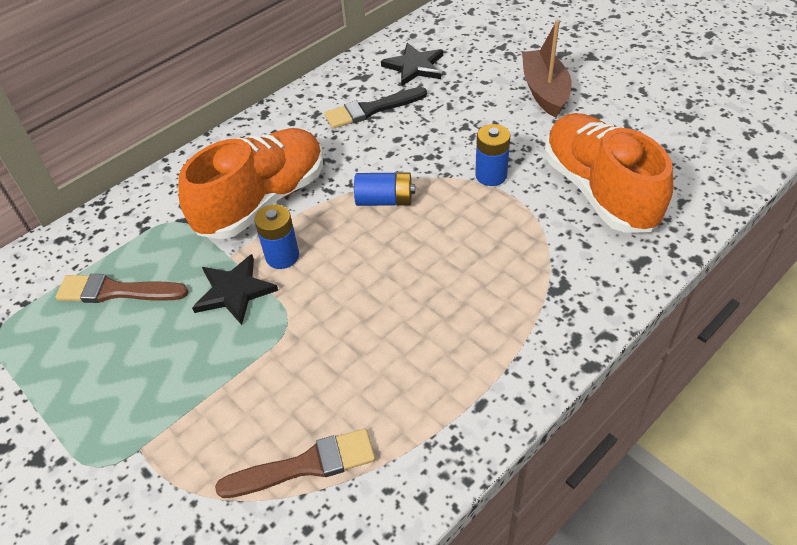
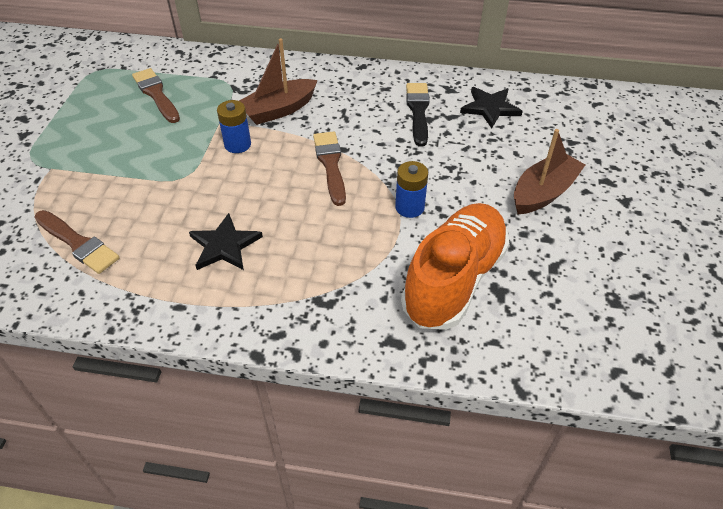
camera: 50 degrees right, 0 degrees up
(234, 291) = (192, 140): black star -> black star (224, 245)
(263, 201) = (279, 110): orange shoe -> brown boat
(372, 109) = (418, 111): black brush -> black brush turned 60 degrees clockwise
(384, 200) = (330, 165): blue battery -> brown brush

